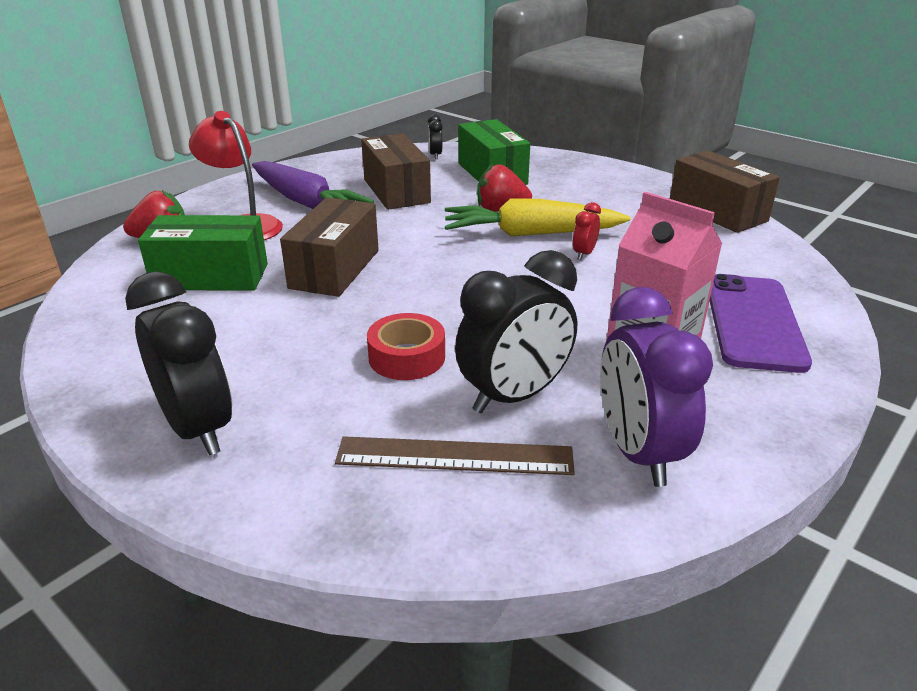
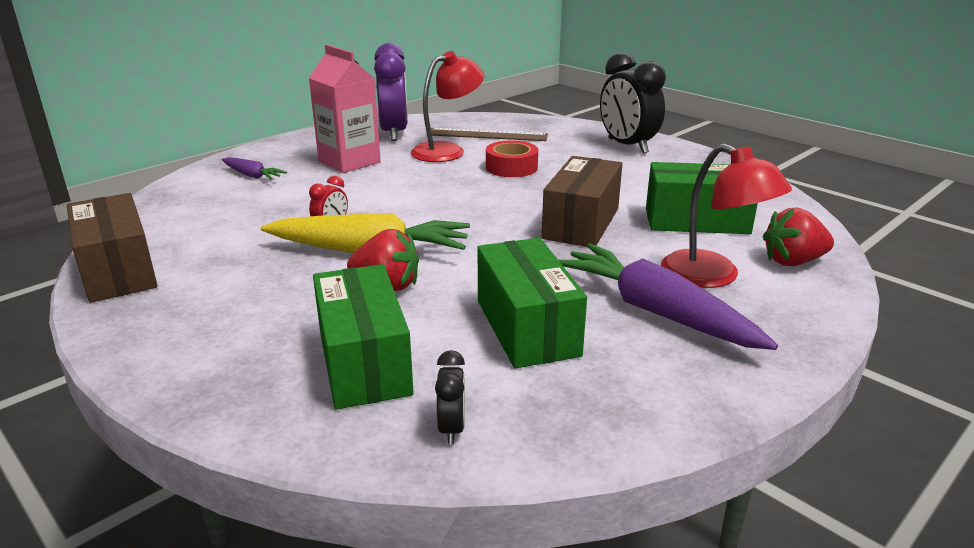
camera: 175 degrees left, 5 degrees down
(396, 191) = (527, 327): brown box -> green box
(514, 396) = (447, 150): black clock -> red lamp
(753, 322) = (252, 175): purple phone -> purple carrot

